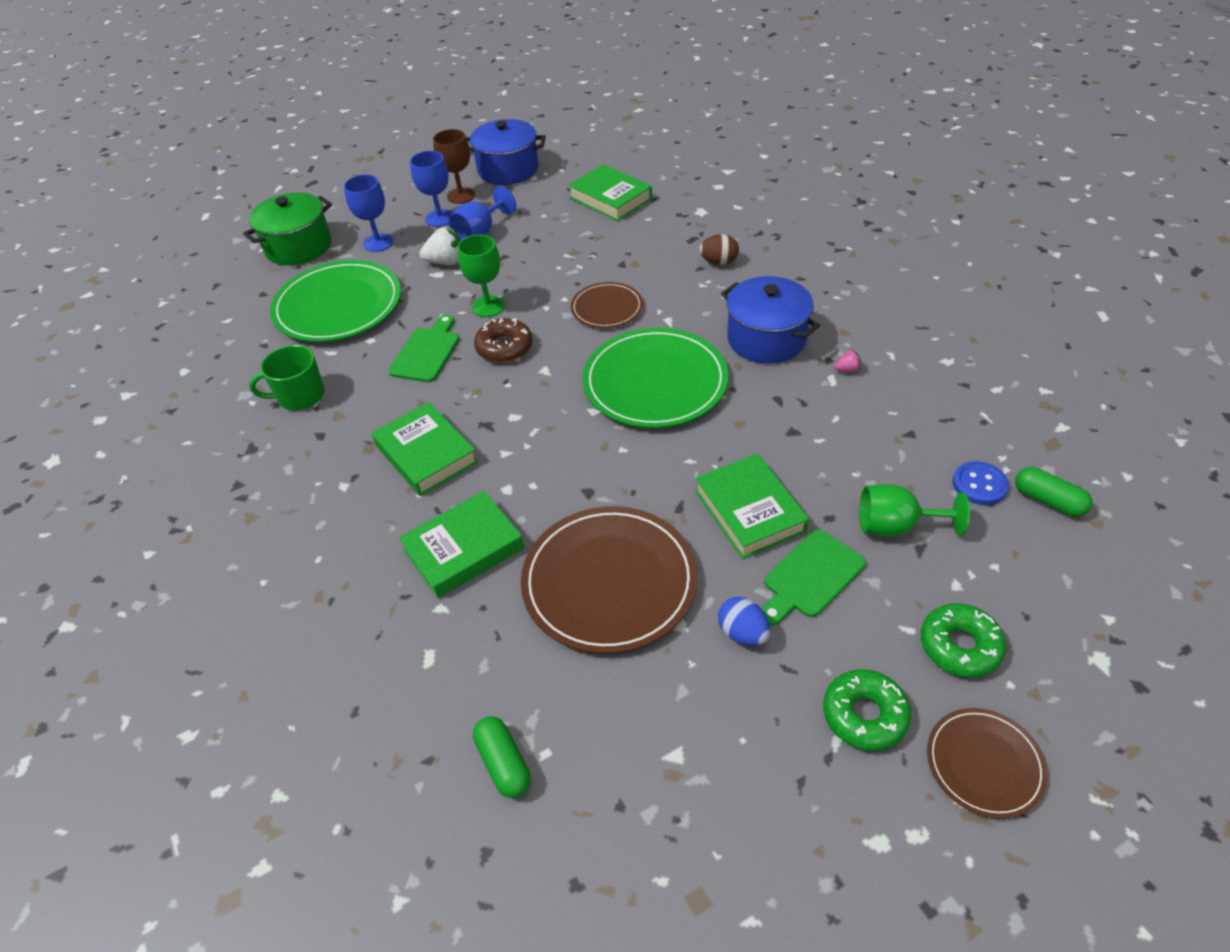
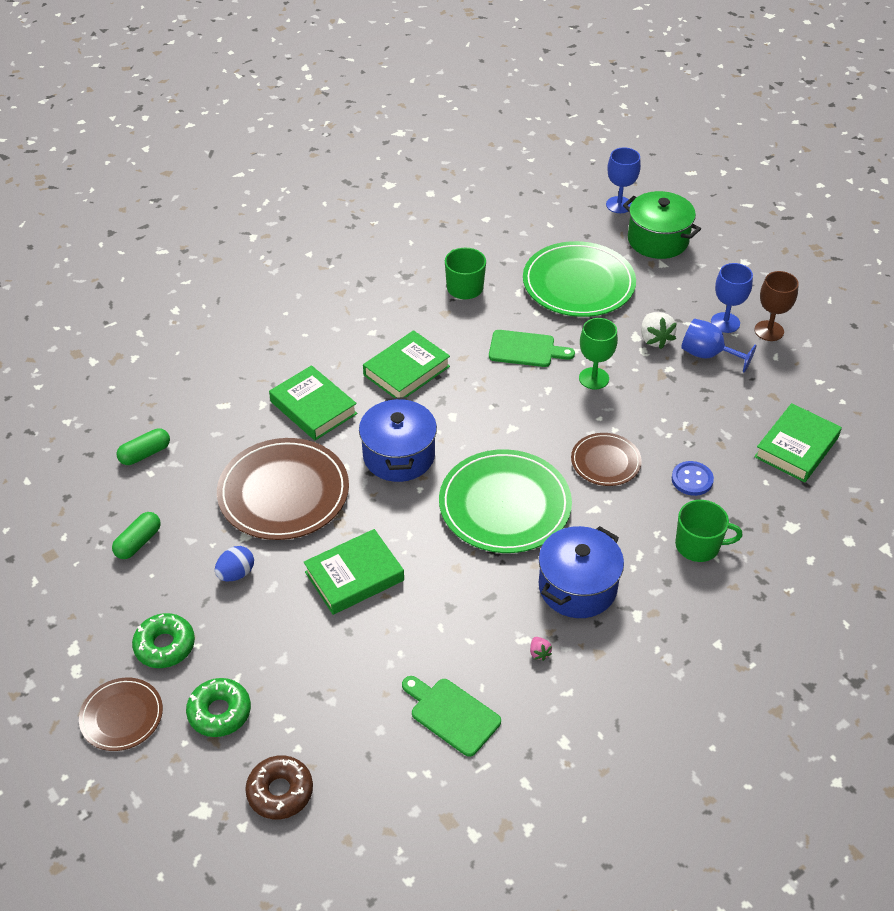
camera: 80 degrees right, 0 degrees up
(378, 243) = (675, 289): blue goblet -> blue goblet (619, 205)
(504, 347) = (538, 397): brown donut -> brown donut (280, 792)
(508, 169) = (829, 358): blue pot -> blue pot (399, 456)
(719, 262) = (698, 545): brown egg -> green mug
(810, 577) = (287, 616): green cutting board -> green cutting board (451, 714)
(895, 526) = (340, 678): green goblet -> none
(979, 484) = (391, 749): blue button -> blue button (692, 479)
(1048, 501) = (373, 803): green capsule -> green capsule (138, 542)

